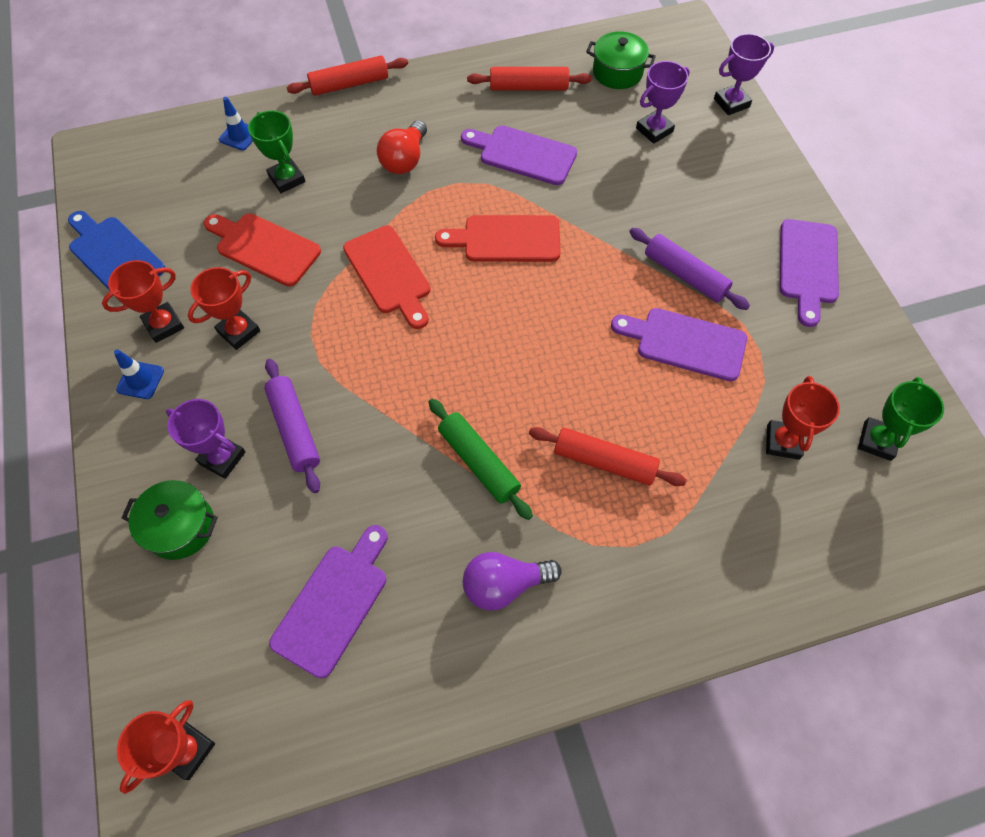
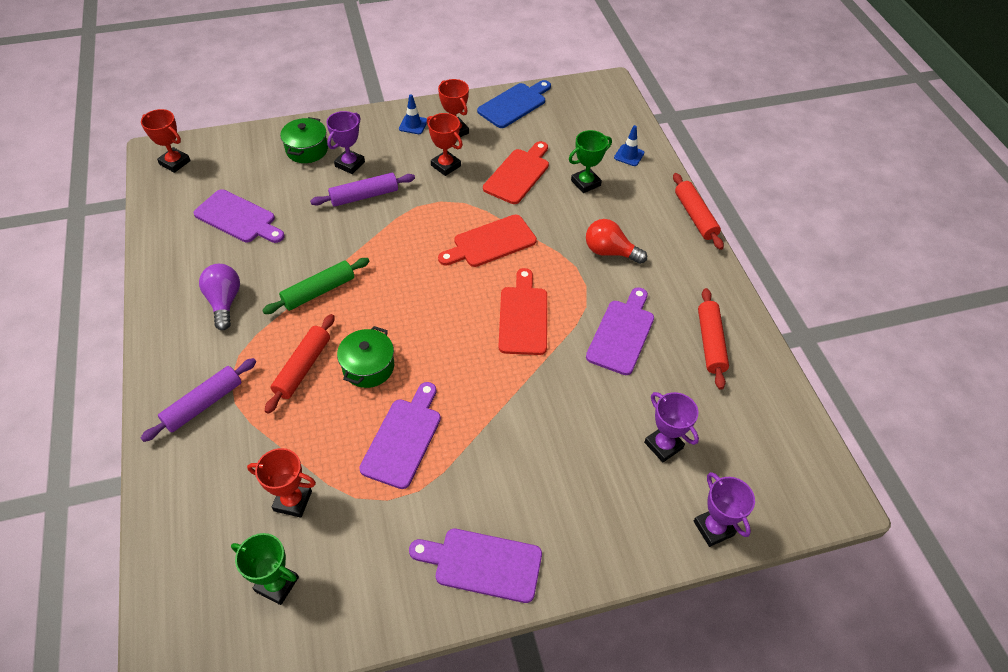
camera: 90 degrees right, 10 degrees down
(617, 72) = (744, 420): green pot -> green pot (368, 367)
(685, 275) = (478, 448): purple rolling pin -> purple rolling pin (203, 404)

